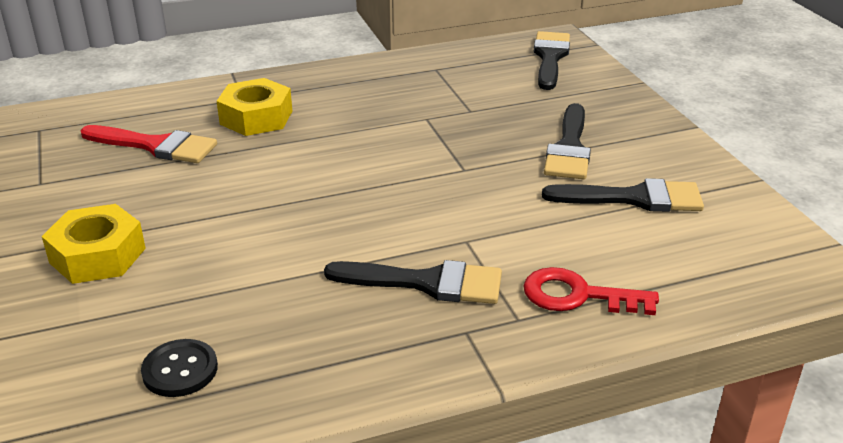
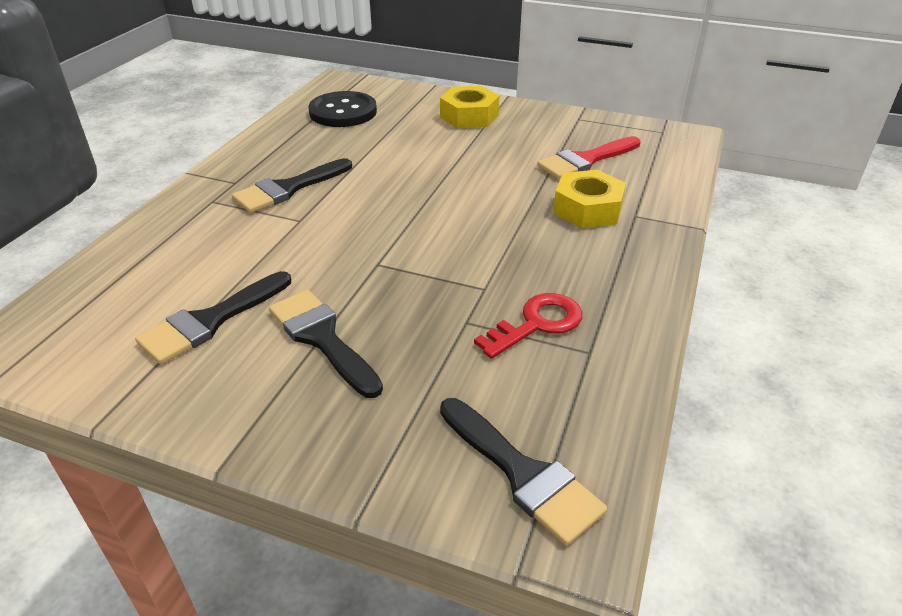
camera: 130 degrees right, 5 degrees up
(180, 370) = (343, 112): black button -> black button, size x1.69
(578, 295) = (187, 229): red key -> red key (537, 324)

